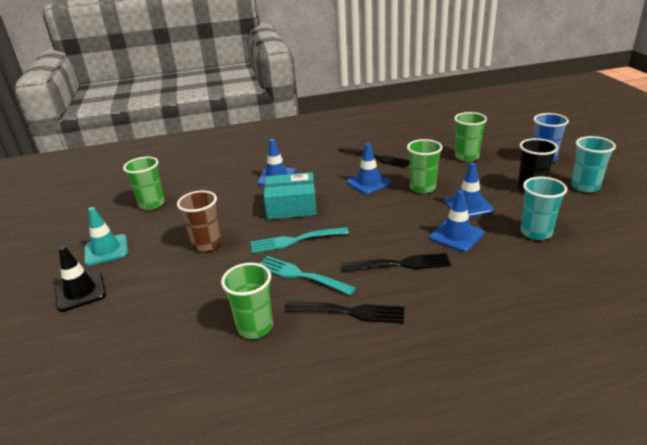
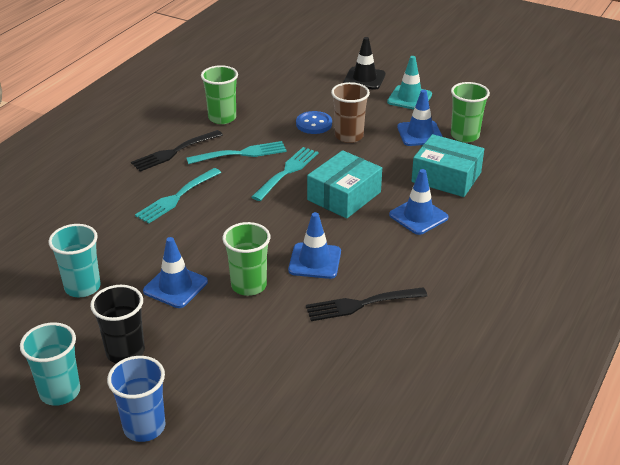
camera: 130 degrees right, 5 degrees up
(205, 269) = (314, 124): none -> blue button
(219, 188) = (446, 177): none -> turquoise box
(400, 264) = (177, 197): black fork -> turquoise fork
(456, 235) = (155, 245): blue traffic cone -> blue traffic cone (420, 134)
(466, 157) = (252, 371): green cup -> none

